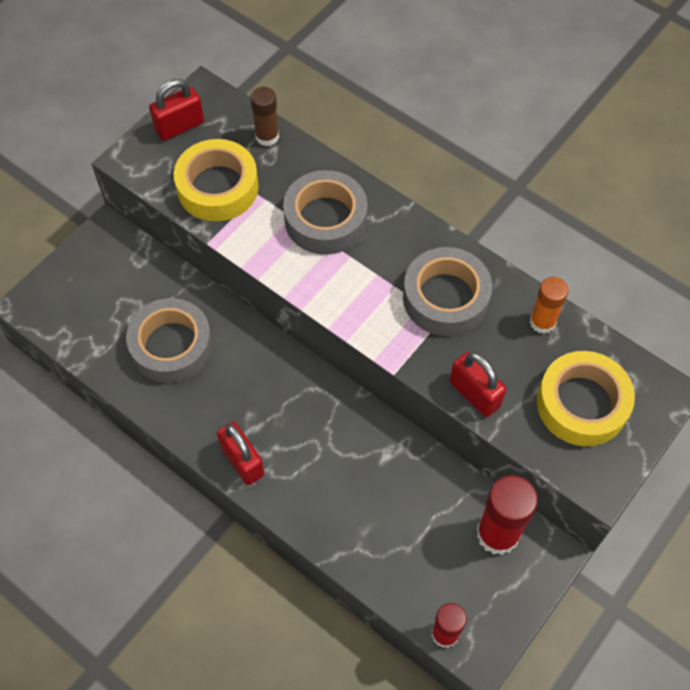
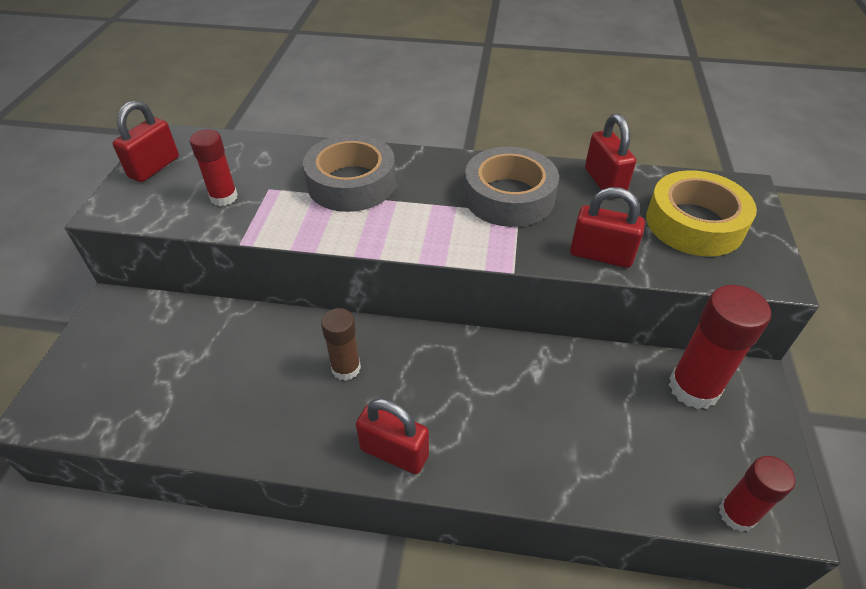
camera: 30 degrees left, 15 degrees down
(171, 346) = (243, 377): grey tape -> none
(217, 187) = (224, 197): yellow tape -> red glue stick
(267, 136) = (251, 147): brown glue stick -> brown glue stick (346, 368)
(542, 322) = (604, 181): orange glue stick -> red padlock

